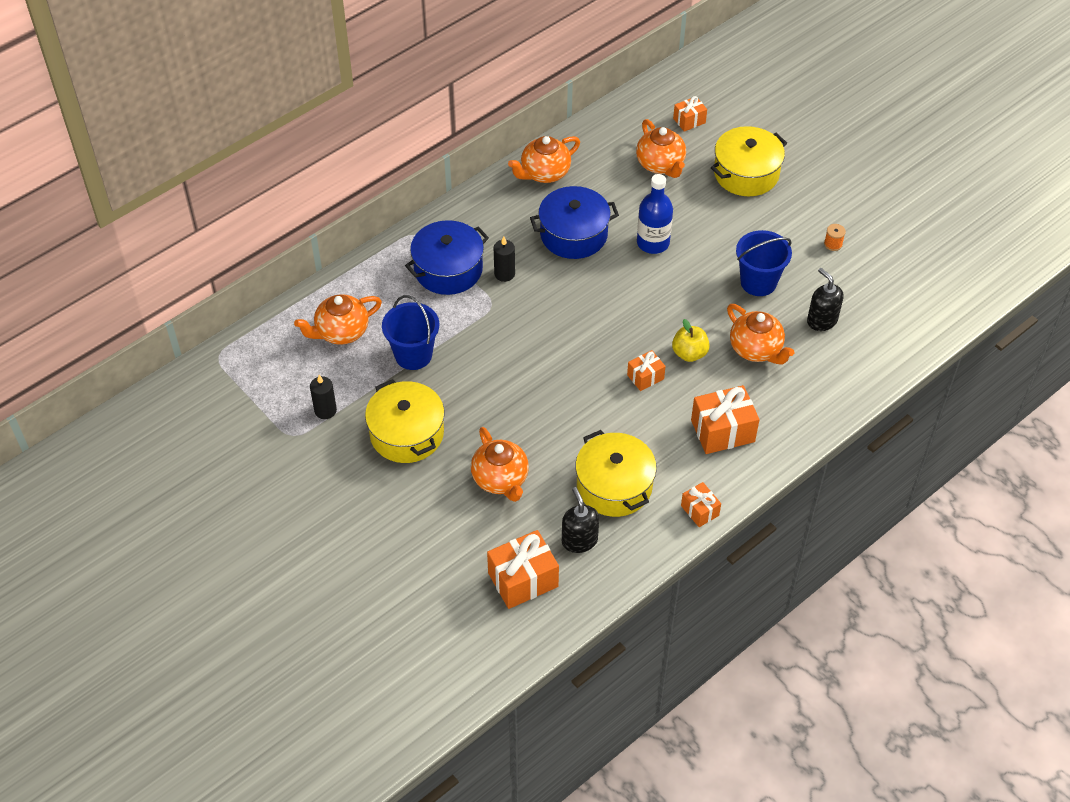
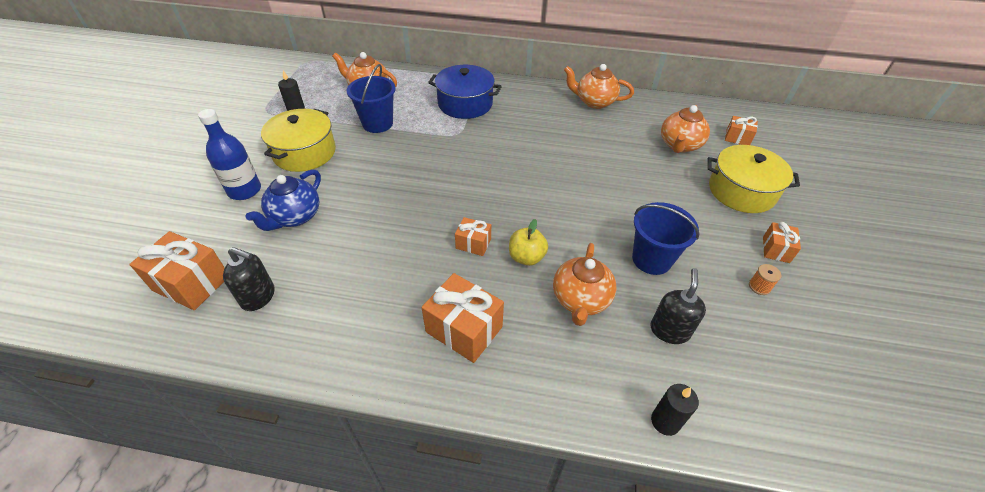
camera: 50 degrees right, 5 degrees down
(500, 479) = (295, 217): orange teapot -> blue teapot
(504, 274) = (489, 126): black candle -> black candle (665, 421)
(573, 234) = (562, 138): blue pot -> none
(579, 540) = (258, 297): black soap dispenser -> black soap dispenser turned 75 degrees clockwise
(614, 486) = (338, 287): yellow pot -> none
(653, 243) = (607, 178): blue bottle -> blue bottle (244, 190)
(700, 510) = (353, 367): orange gift -> orange gift (776, 249)

